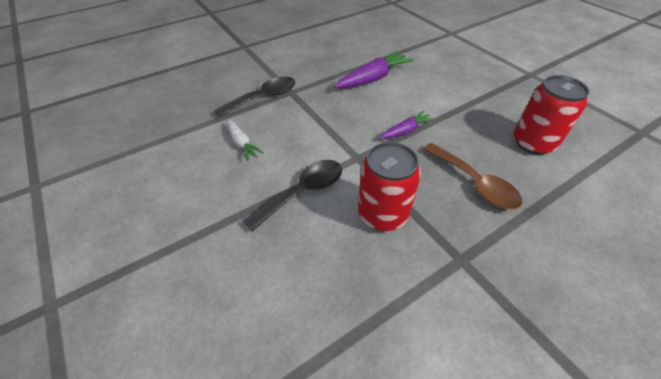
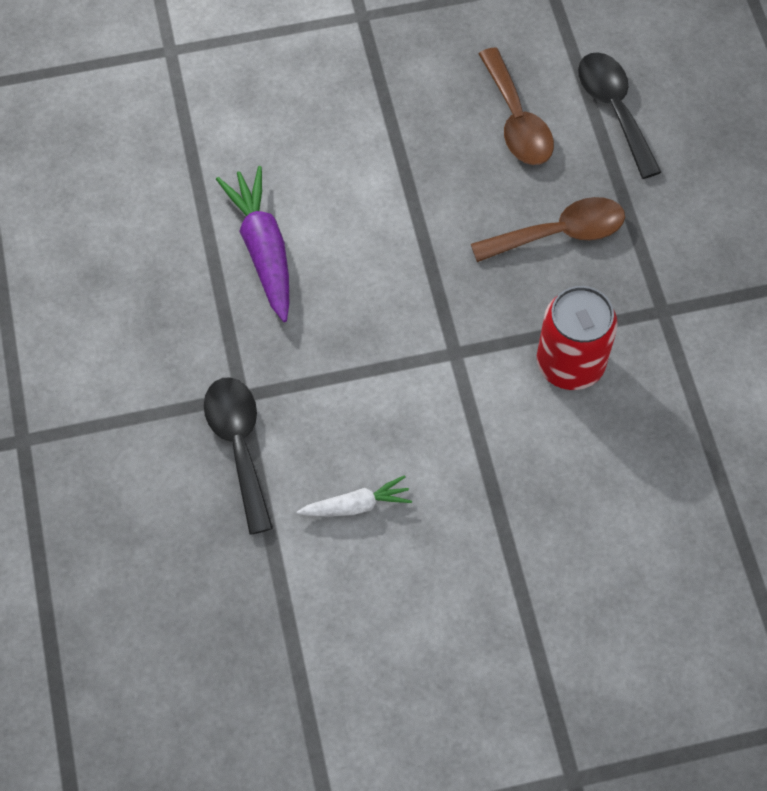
camera: 70 degrees left, 15 degrees up
(303, 192) = (496, 446): black spoon -> black spoon (614, 109)
(406, 131) = (424, 264): purple carrot -> none
(533, 143) = (516, 121): red can -> brown spoon

